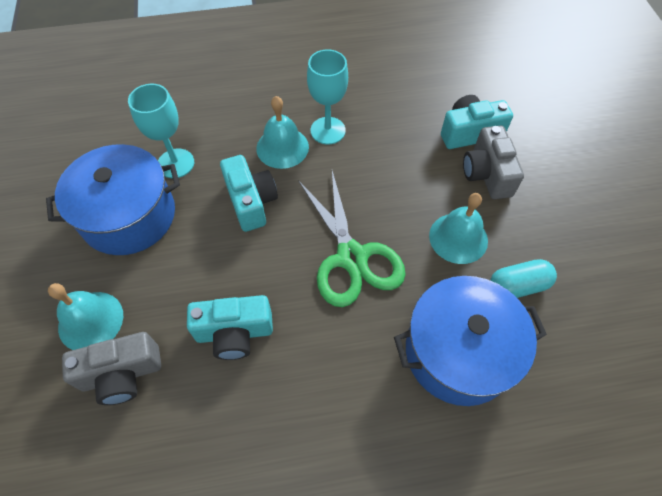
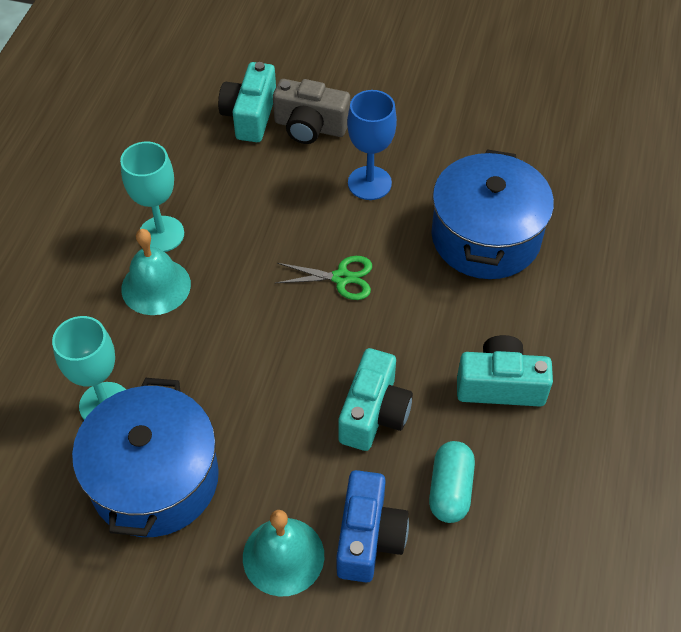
camera: 65 degrees left, 5 degrees down
(122, 374) = (368, 537): grey camera -> blue camera
(251, 202) = (215, 343): turquoise camera -> turquoise camera (500, 385)
(351, 257) = (341, 278): green scissors -> green scissors, size x0.53
(458, 238) = (369, 183): turquoise bell -> blue goblet
(517, 286) = (444, 164): turquoise capsule -> turquoise capsule (450, 489)

